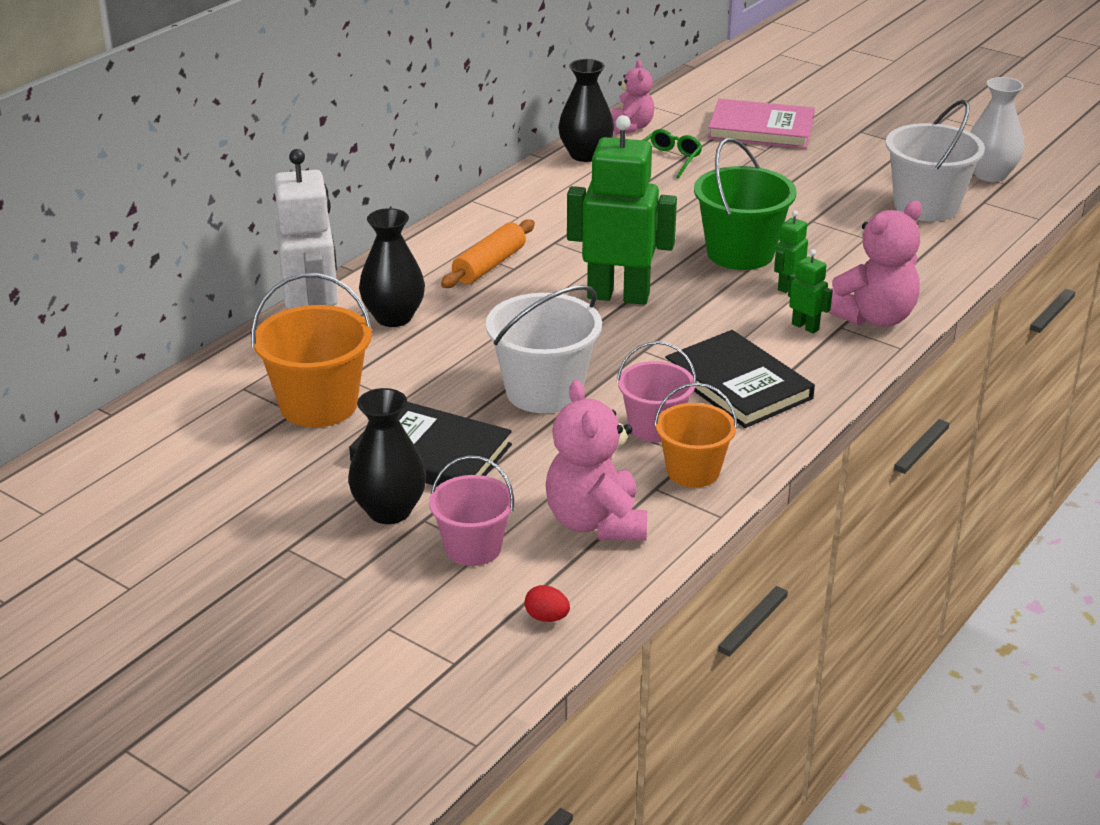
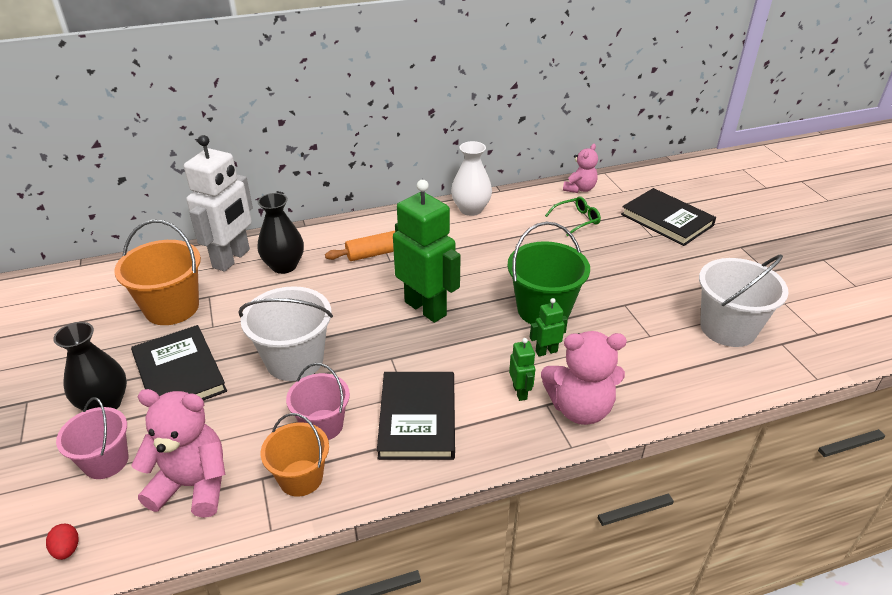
camera: 35 degrees right, 5 degrees up
(585, 155) = (528, 198): black vase -> none
(596, 522) = (193, 485): pink teddy bear -> pink teddy bear turned 75 degrees clockwise
(761, 129) = (666, 220): pink book -> black book
(990, 174) = (812, 321): white vase -> white vase (471, 209)

